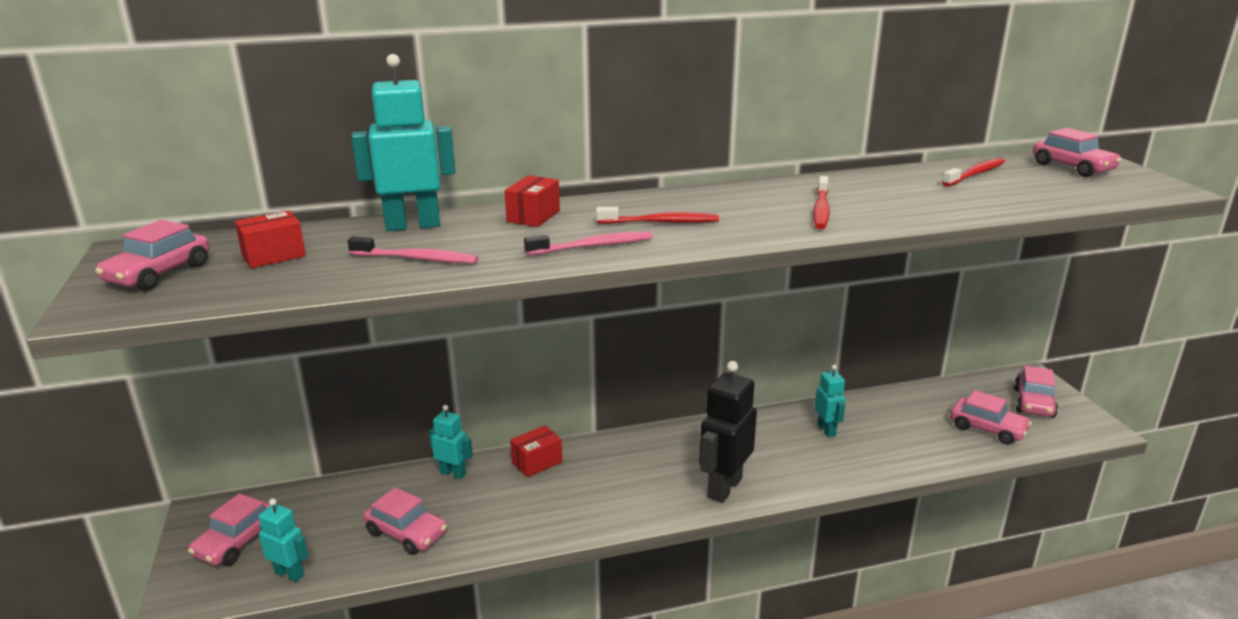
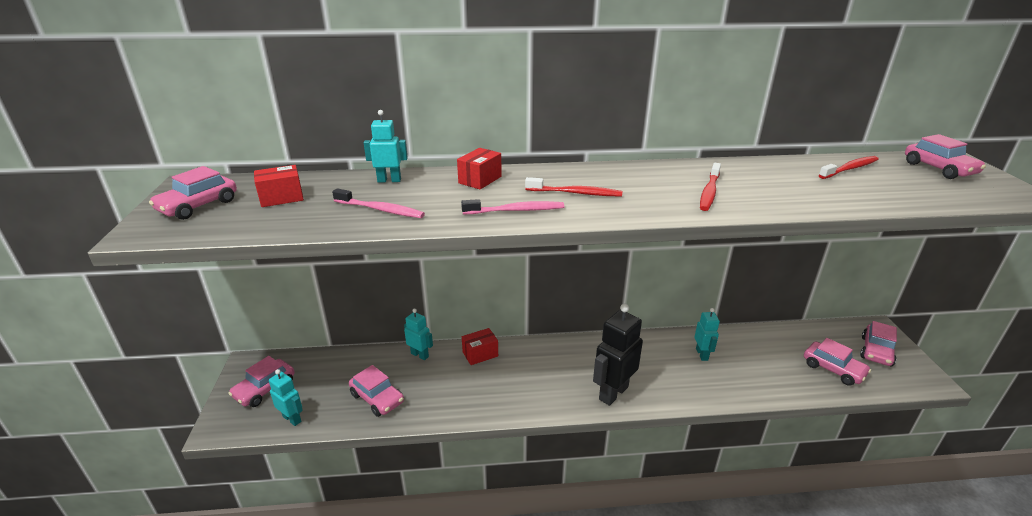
camera: 10 degrees right, 5 degrees up
(413, 225) = (389, 180): turquoise robot -> turquoise robot, size x0.57

